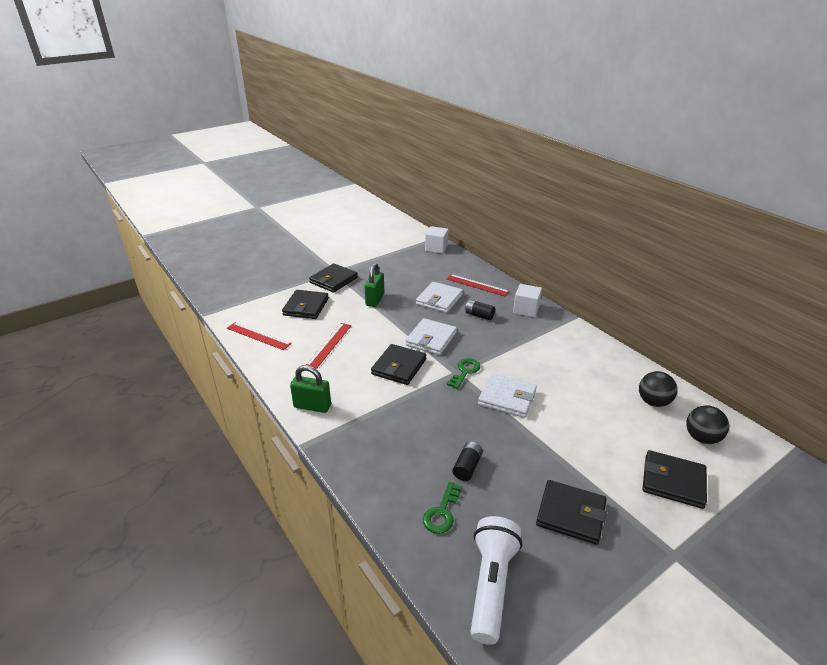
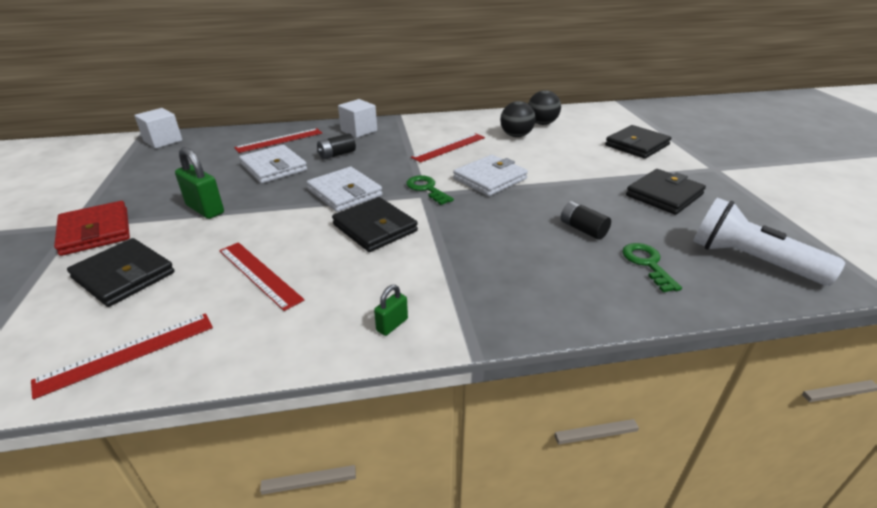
camera: 65 degrees left, 0 degrees up
(312, 406) = (392, 325): green padlock -> green padlock, size x0.55
(333, 280) = (95, 231): black wallet -> red wallet
(442, 512) = (647, 264): green key -> green key turned 150 degrees counterclockwise
(542, 361) = (449, 147): none -> red ruler
(701, 438) = (593, 121): black ball -> black ball (516, 135)

